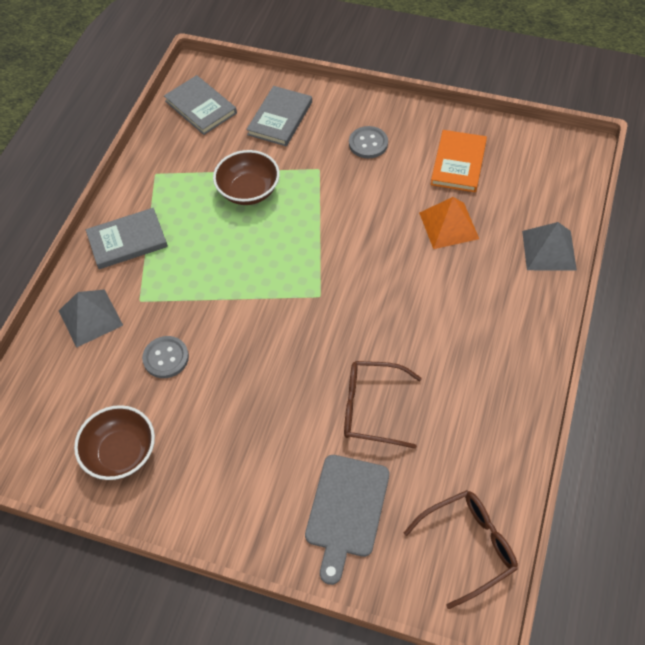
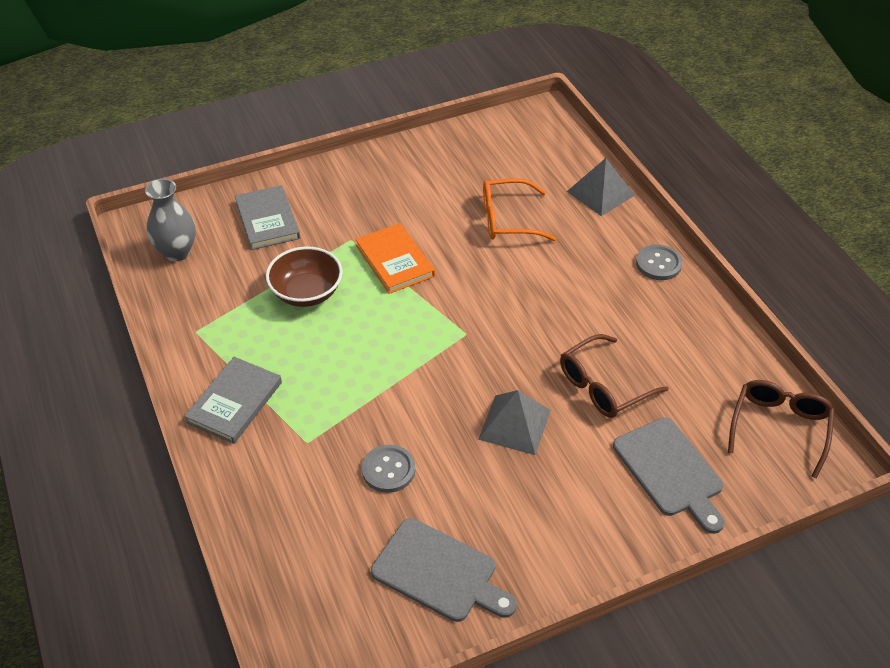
camera: 45 degrees left, 10 degrees down
(90, 318) = (275, 488): grey pyramid -> grey pyramid (515, 424)
(121, 453) = (439, 572): brown bowl -> grey cutting board
(201, 107) = (177, 252): grey book -> grey vase
(368, 143) = (371, 197): grey button -> grey button (658, 264)
(449, 225) = (508, 219): orange pyramid -> orange glasses
(458, 163) = (463, 171): orange book -> orange book (395, 261)

